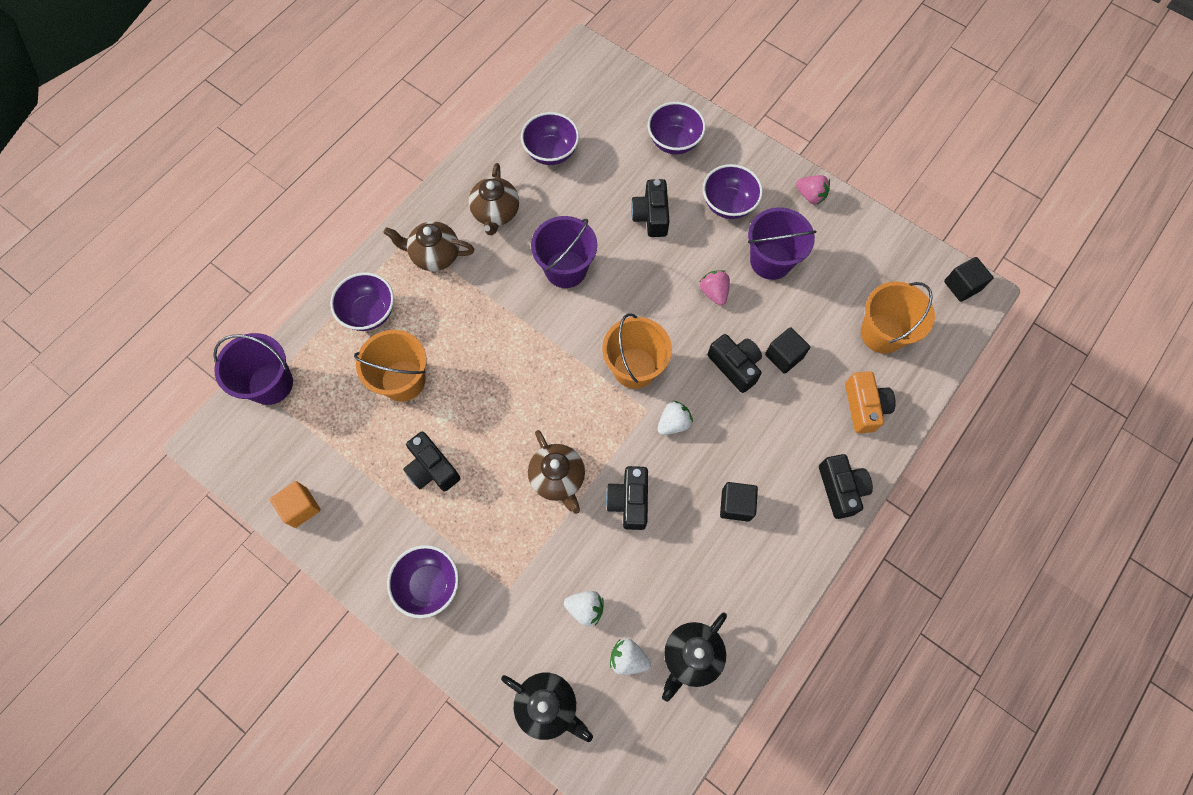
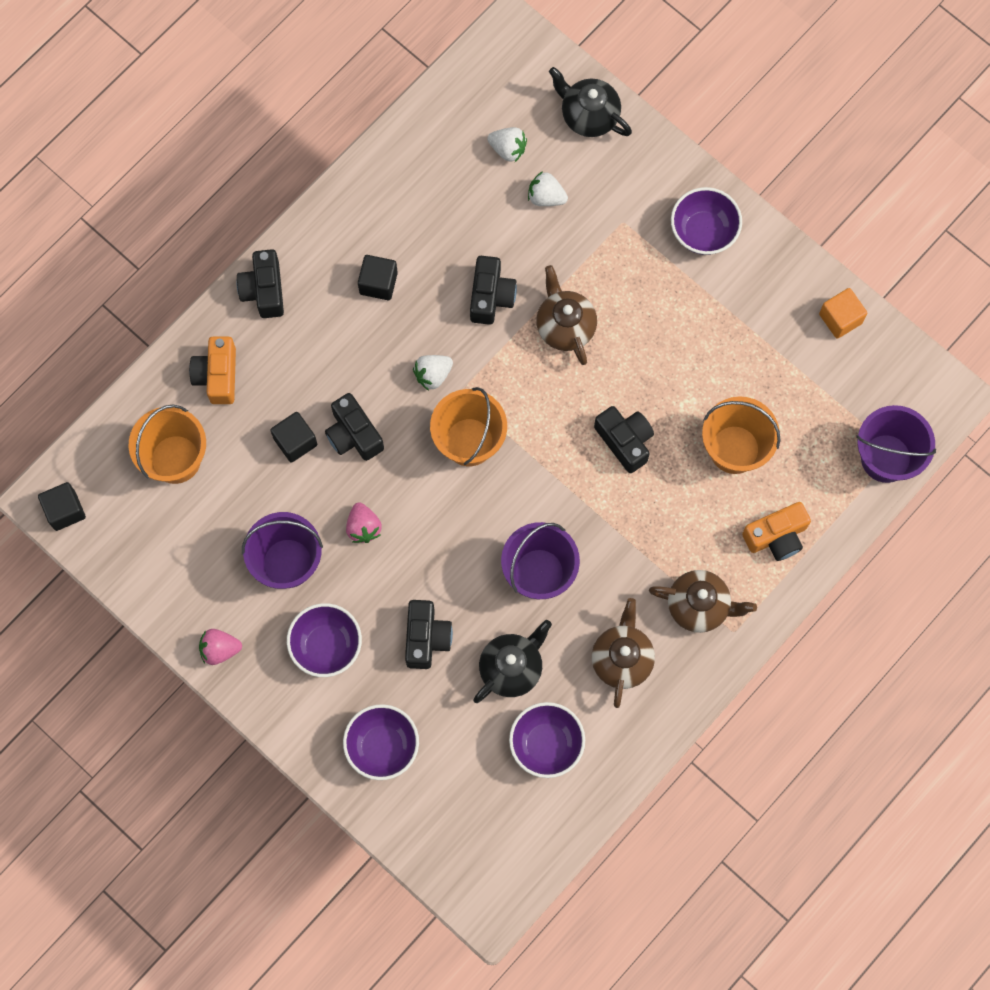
camera: 175 degrees left, 5 degrees up
(369, 312) = (776, 536): purple bowl -> orange camera
(432, 468) = (701, 347): black camera -> black camera (625, 441)
(691, 656) = (446, 146): black teapot -> black teapot (512, 667)
(810, 196) = (220, 649): pink strawberry -> pink strawberry turned 45 degrees counterclockwise

